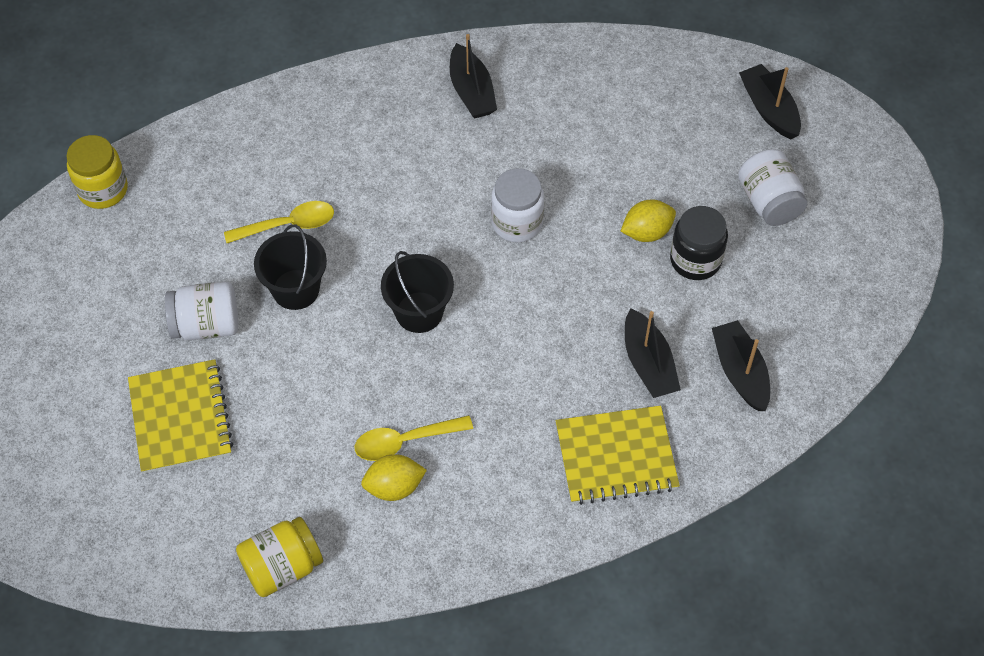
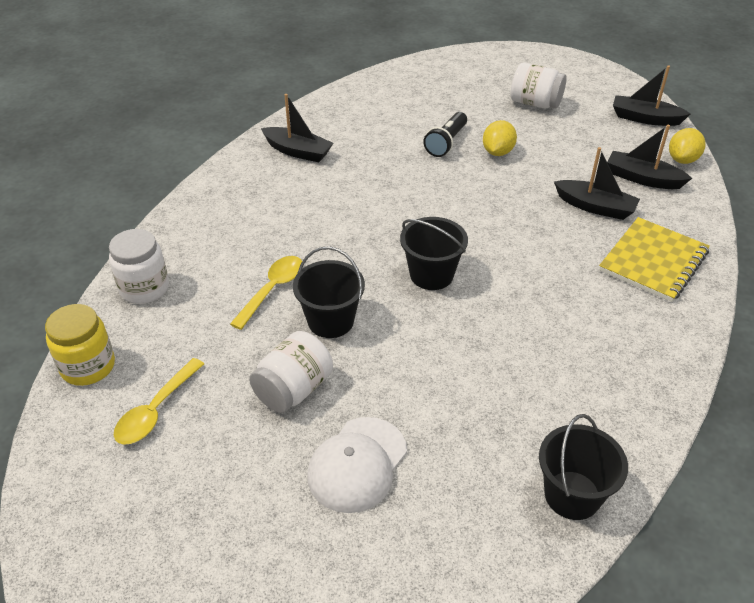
camera: 45 degrees left, 15 degrees down
(180, 418) = (357, 464): yellow notebook -> white cap
(282, 567) = (572, 495): yellow jar -> black bucket
(394, 487) = (564, 380): yellow lemon -> yellow lemon (682, 159)
(404, 441) = (530, 349): yellow spoon -> yellow spoon (156, 411)
(517, 222) = (420, 193): white jar -> white jar (144, 288)
(614, 184) = (446, 143): none -> black flashlight
(695, 260) = (541, 147): black jar -> none
(769, 109) = (473, 69): black boat -> black boat (645, 118)

